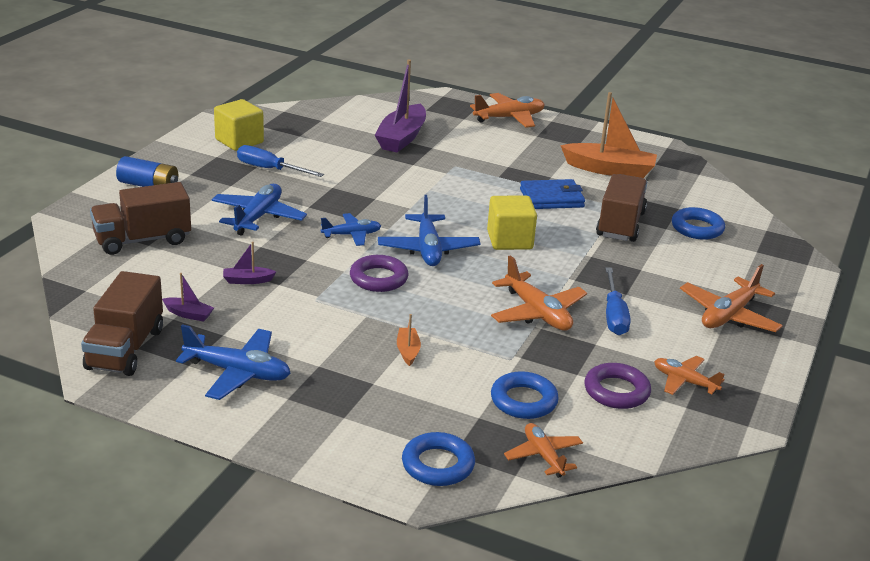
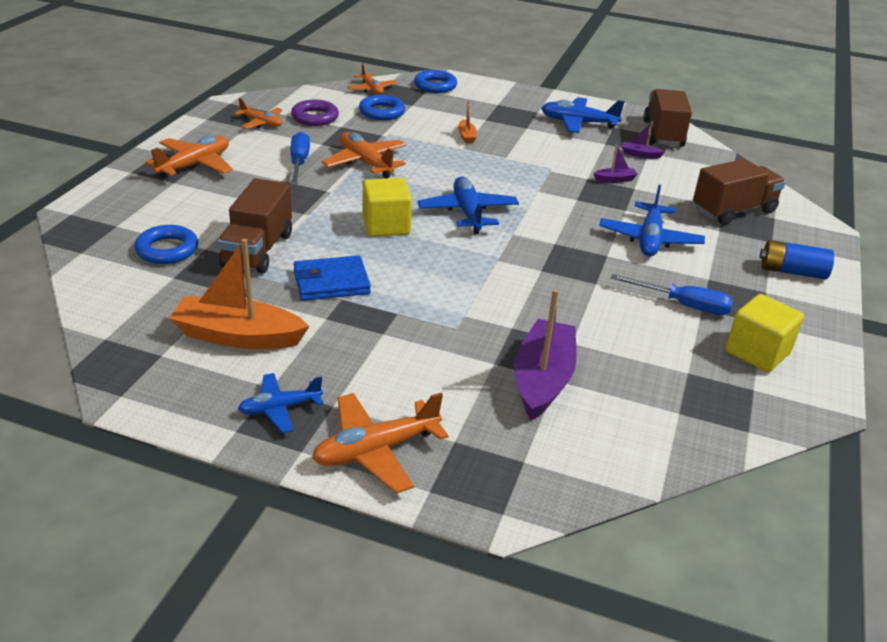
camera: 175 degrees right, 5 degrees up
(352, 235) = (547, 224): blue plane -> blue plane (280, 408)
(378, 278) = (505, 185): purple ring -> none

